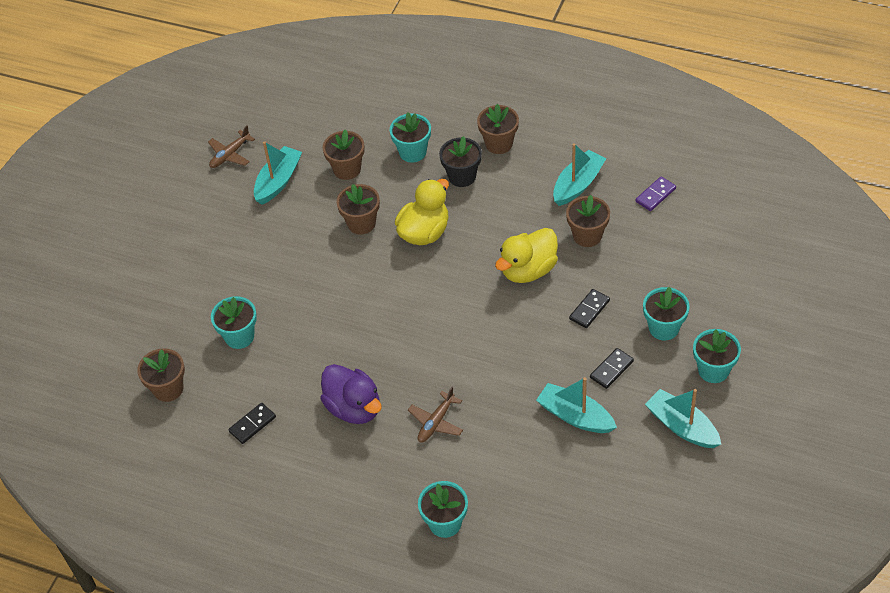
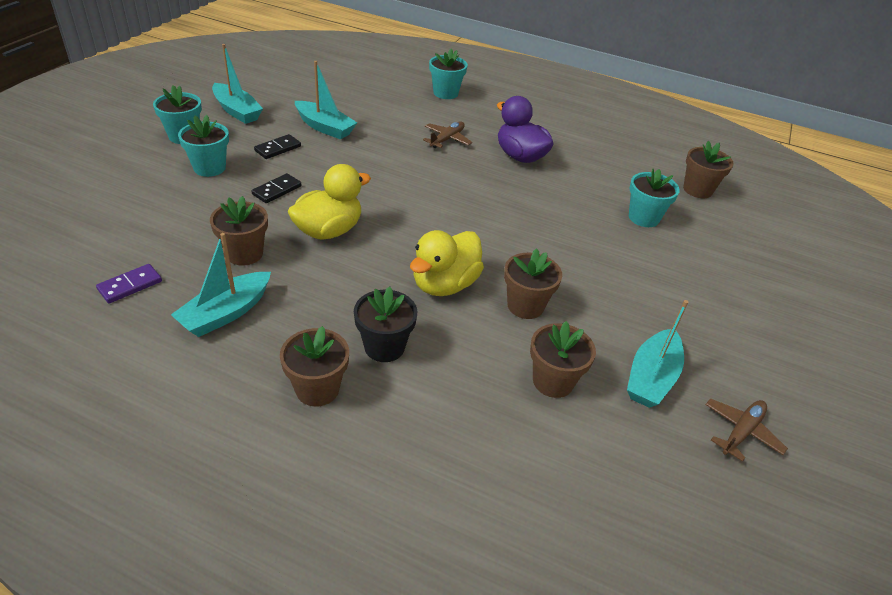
camera: 175 degrees right, 10 degrees down
(252, 424) = (609, 158): black domino -> none
(412, 152) = (453, 394): turquoise flower pot -> none

